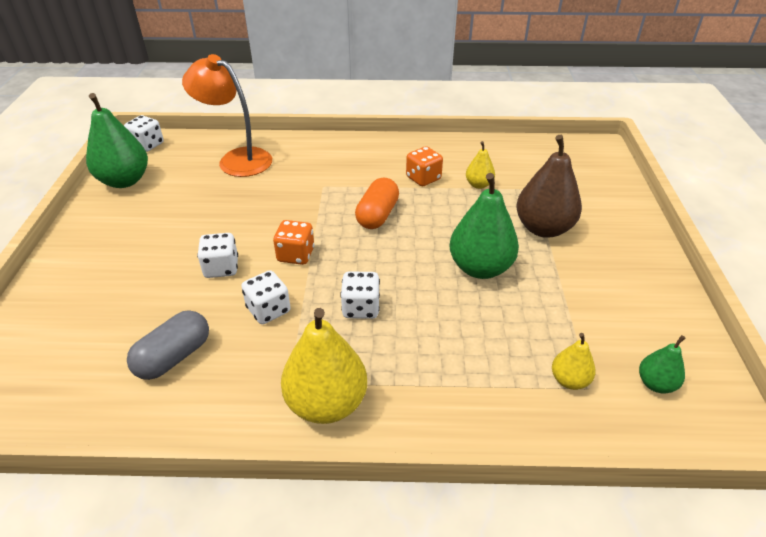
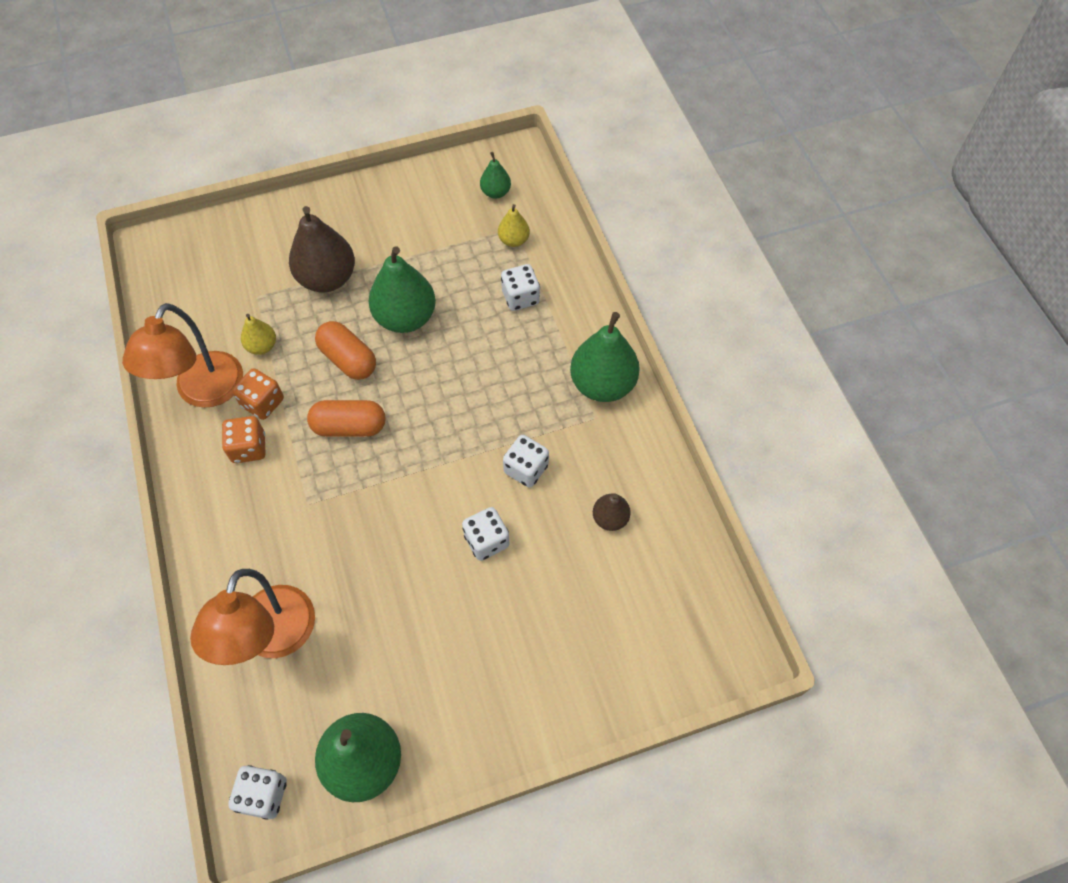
camera: 110 degrees left, 20 degrees up
(174, 357) = (610, 518): grey capsule -> brown pear
(296, 255) = (441, 479): orange dice -> orange dice (249, 448)
(326, 403) = (602, 384): yellow pear -> green pear
(361, 308) = (493, 395): white dice -> white dice (520, 297)
(446, 155) = (203, 392): none -> orange lamp
(446, 225) = (348, 359): none -> orange capsule

